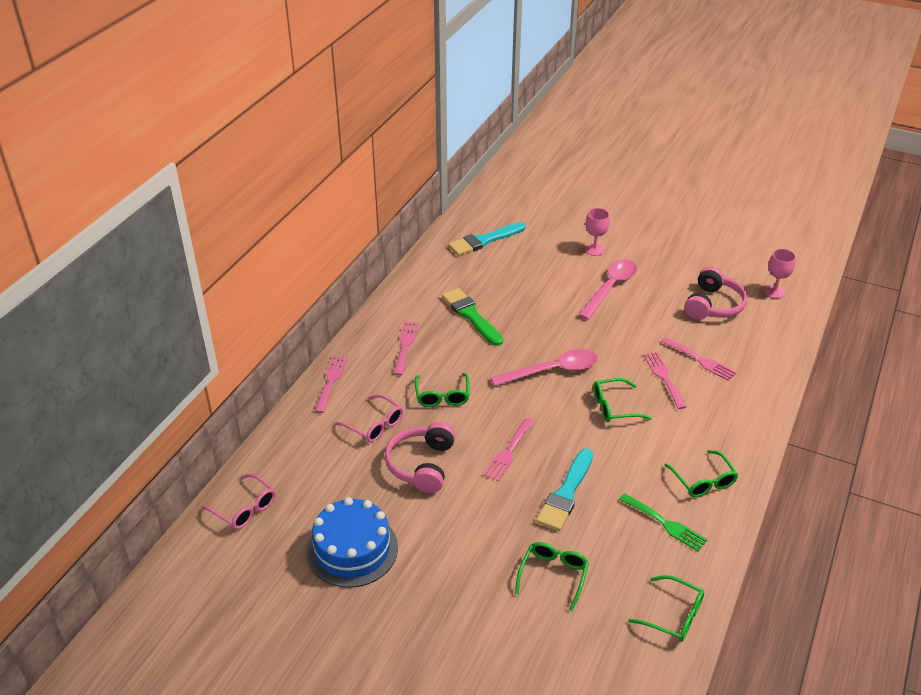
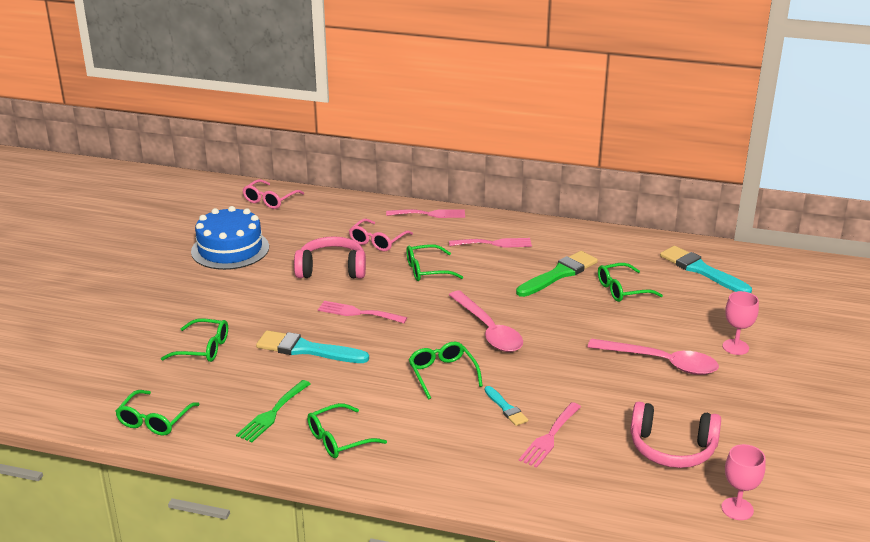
camera: 80 degrees right, 10 degrees down
(504, 286) = (622, 290): none -> green glasses
(663, 377) = (506, 408): pink fork -> turquoise brush

